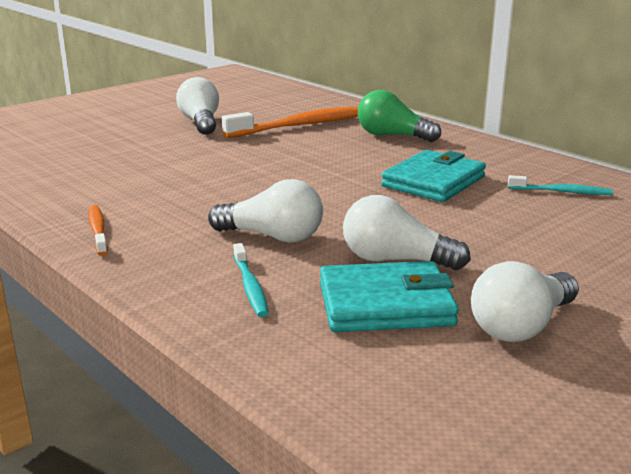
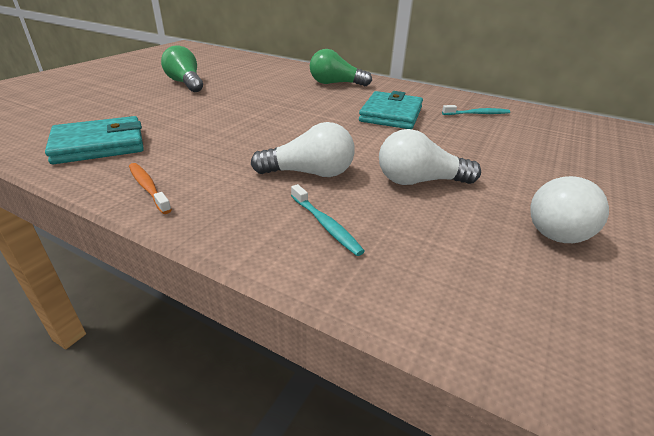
camera: 20 degrees left, 10 degrees up
(201, 123) = (185, 83): white light bulb -> green light bulb
(302, 125) = (266, 80): orange toothbrush -> none
(385, 304) = (446, 223): turquoise wallet -> turquoise wallet (99, 145)

